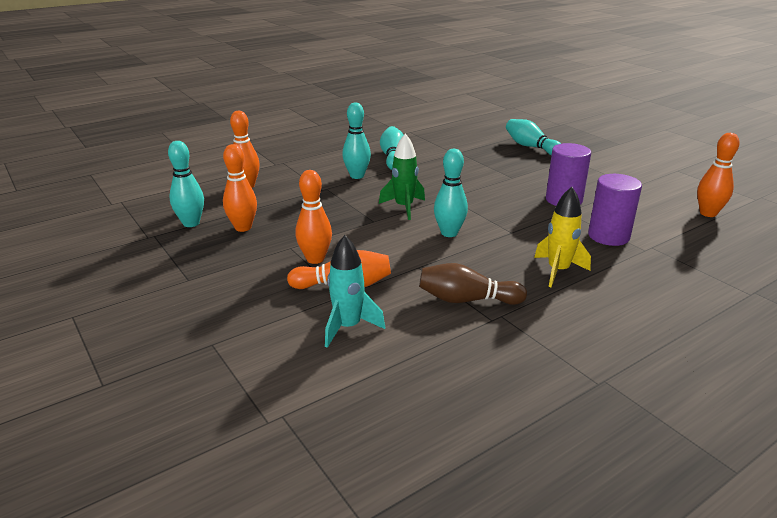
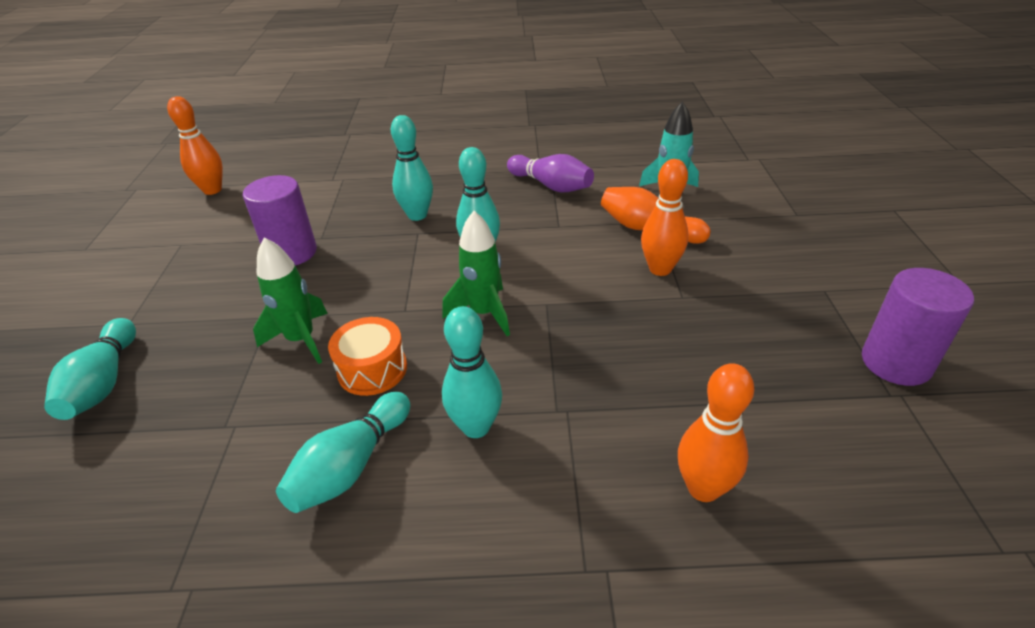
camera: 145 degrees left, 10 degrees up
(191, 223) = (826, 402): turquoise bowling pin -> turquoise bowling pin (417, 215)
(243, 227) = (738, 358): orange bowling pin -> none
(428, 177) = (372, 369): none -> orange drum
(467, 300) = (551, 186): brown bowling pin -> purple bowling pin
(479, 175) = (301, 340): none -> green rocket
(558, 271) = (444, 184): yellow rocket -> none
(608, 236) = (343, 198): purple cylinder -> purple cylinder (896, 363)

